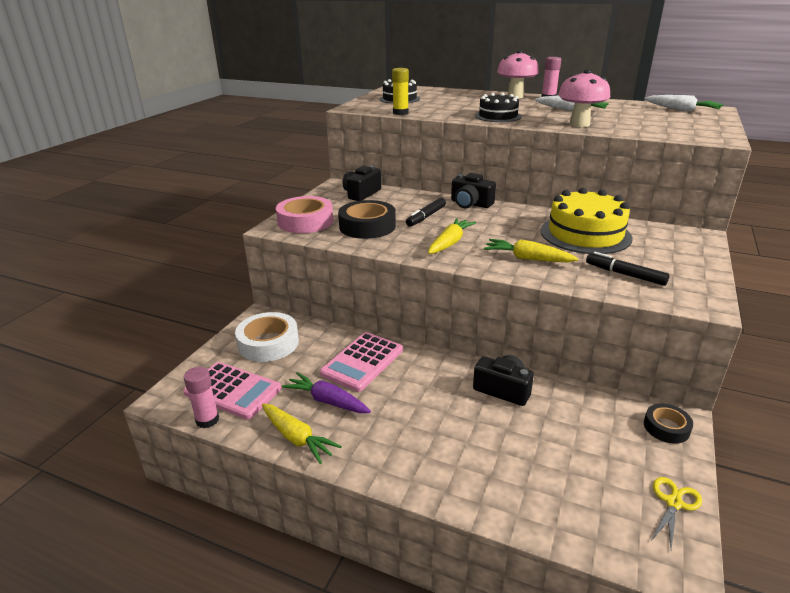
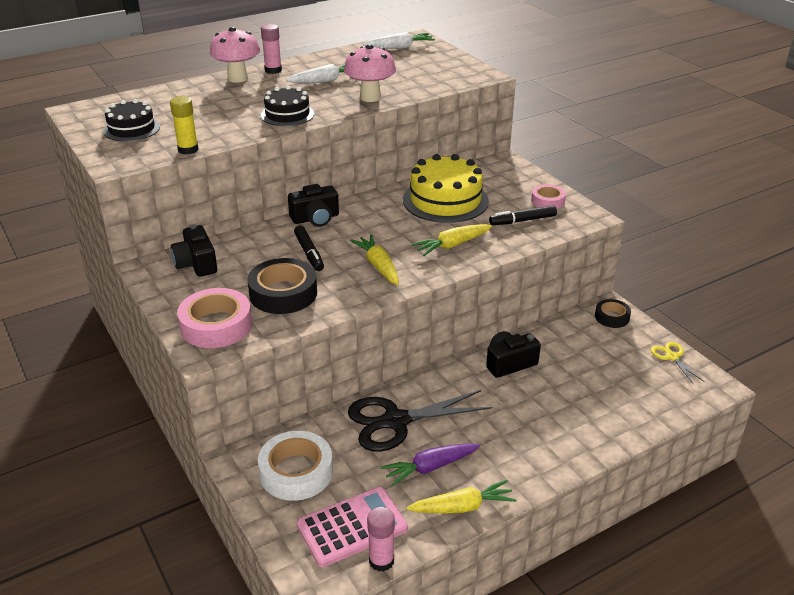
camera: 55 degrees left, 5 degrees up
(362, 362) = (396, 421): pink calculator -> black scissors
(682, 275) = (547, 201): none -> pink tape

